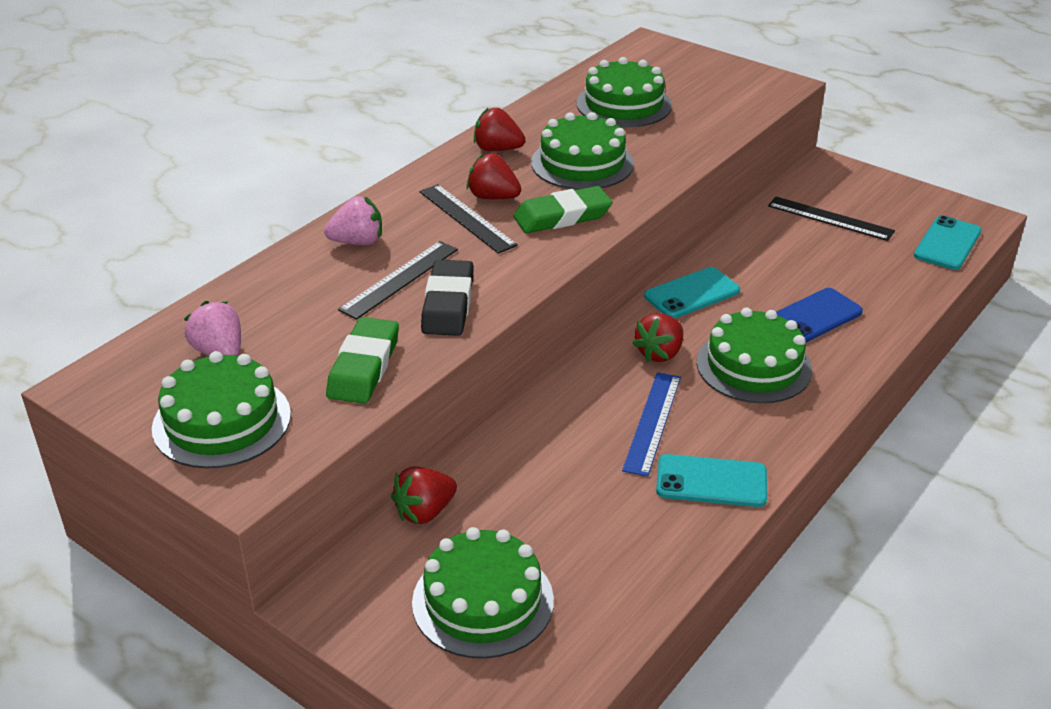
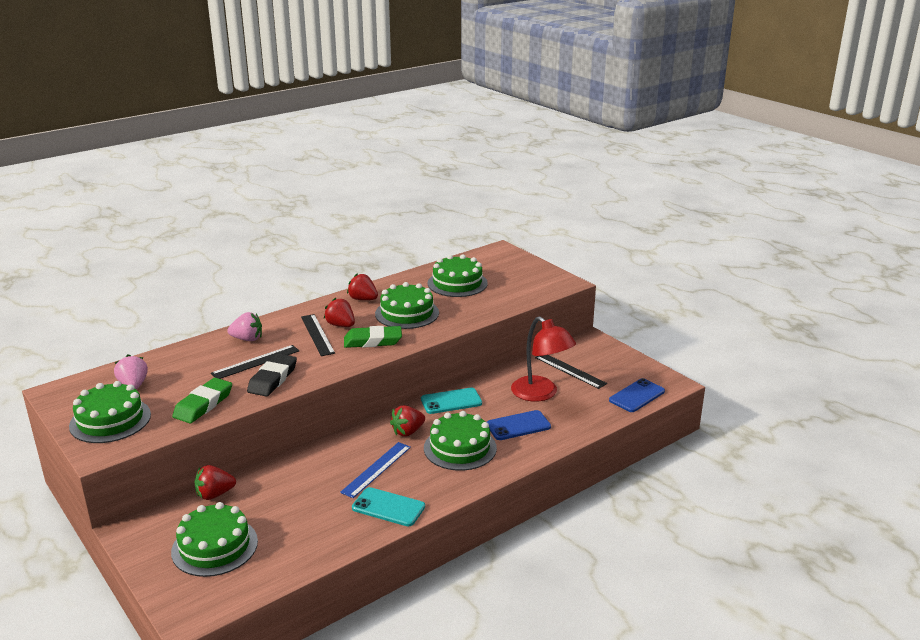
camera: 15 degrees right, 10 degrees down
(813, 261) = (541, 394): none -> red lamp
(947, 243) = (637, 396): turquoise phone -> blue phone

